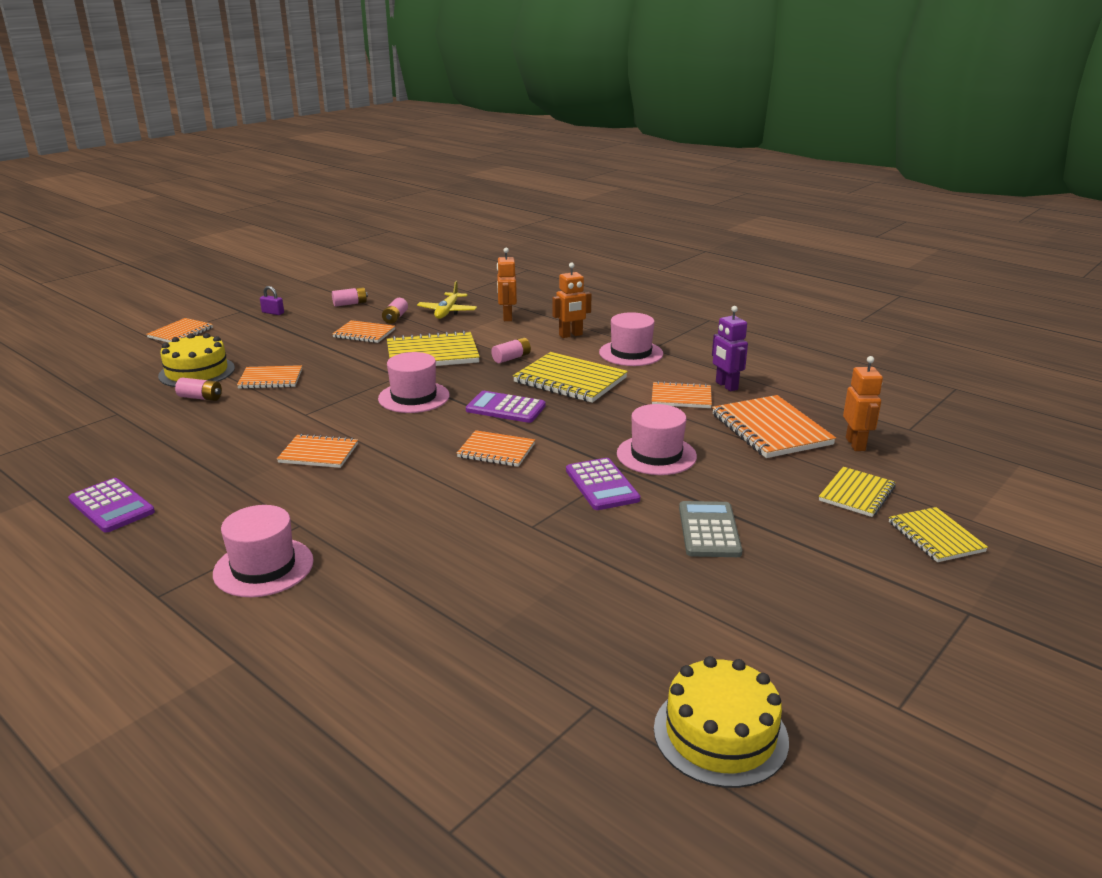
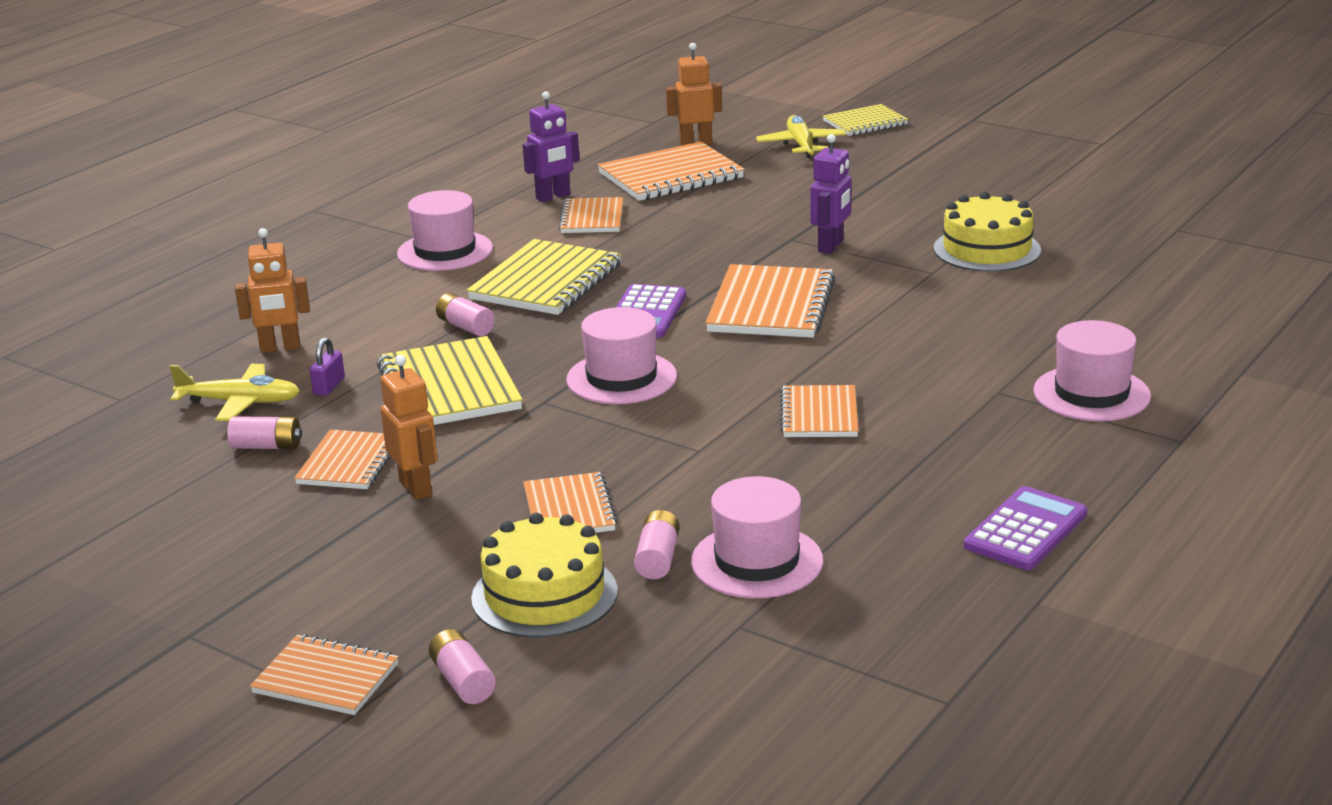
camera: 95 degrees left, 0 degrees up
(273, 313) = (210, 589): purple padlock -> purple padlock (329, 386)
(350, 304) = (171, 508): pink battery -> pink battery (463, 681)
(496, 451) = (771, 306): orange notebook -> orange notebook, size x1.63
(571, 335) = (370, 294): orange robot -> orange robot (416, 488)
(602, 485) = (831, 246): purple calculator -> purple robot
(656, 455) = (751, 225): pink hat -> pink hat (757, 561)
(709, 530) = (898, 199): grey calculator -> none
(720, 734) = (1173, 191): yellow cake -> yellow cake (987, 249)
(856, 494) = (801, 145): yellow notebook -> yellow plane

